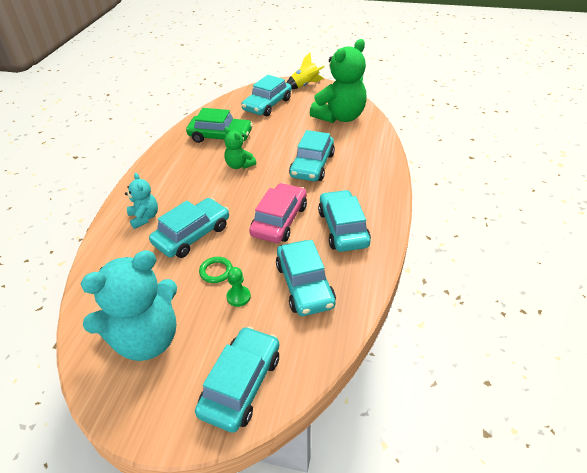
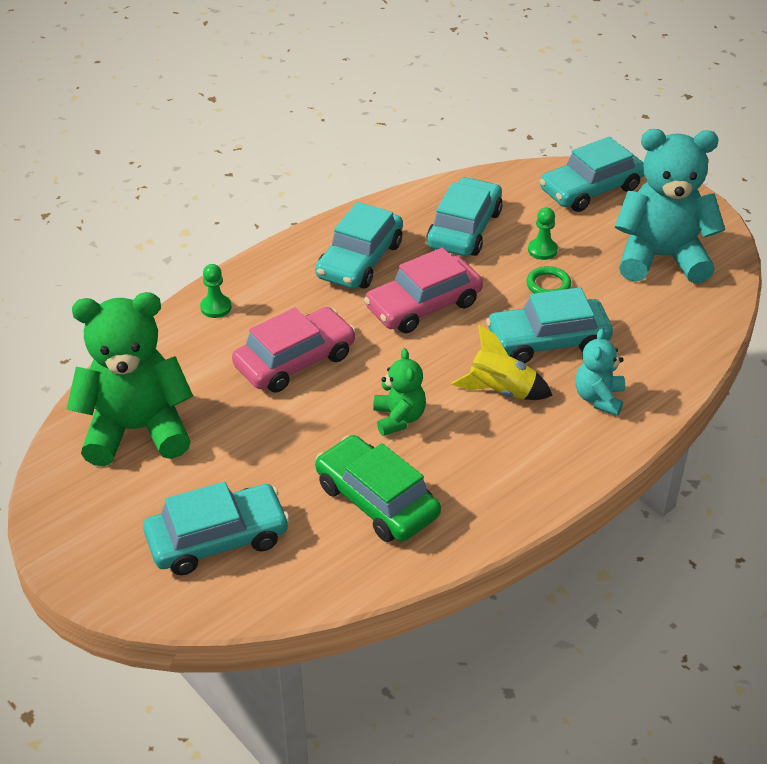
camera: 145 degrees left, 0 degrees up
(305, 85) = (84, 555): yellow rocket -> yellow rocket (501, 391)
(312, 165) = (295, 361): turquoise car -> pink car
(379, 169) = (216, 307): none -> green pawn

